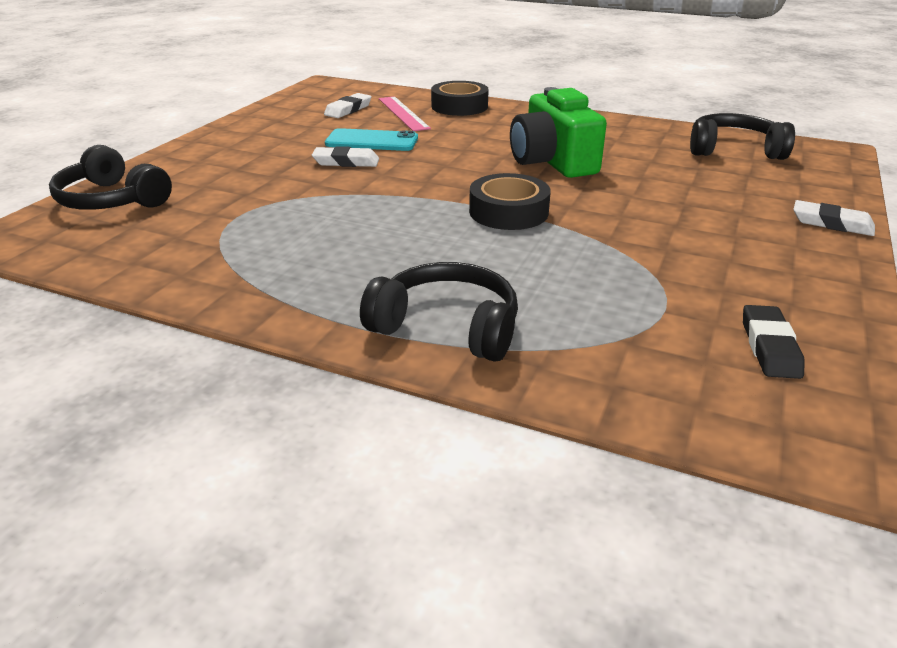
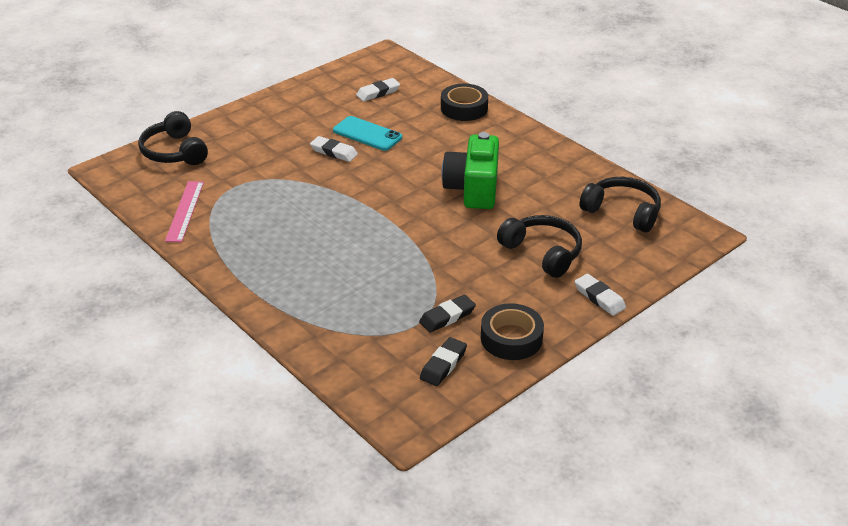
camera: 25 degrees right, 5 degrees up
(403, 113) = (415, 106): pink ruler -> pink ruler (185, 211)
(447, 327) = (289, 300): black headphones -> black headphones (542, 253)
(508, 212) = (398, 227): black tape -> black tape (511, 338)
(693, 288) = (447, 317): none -> black eraser

